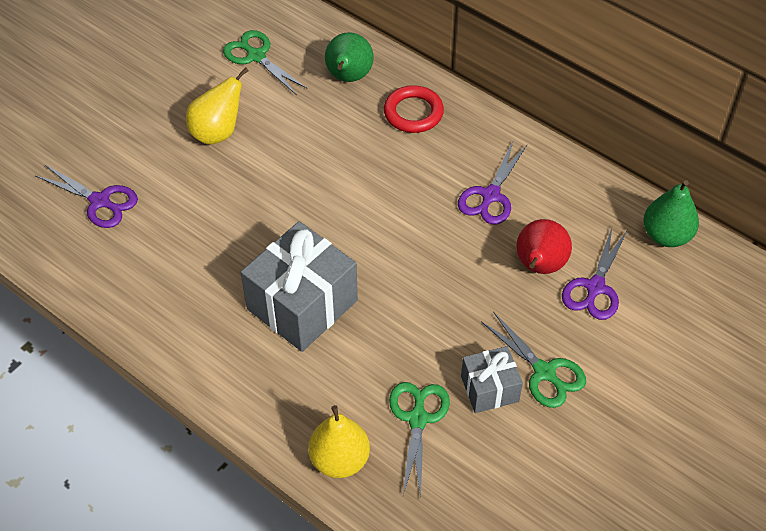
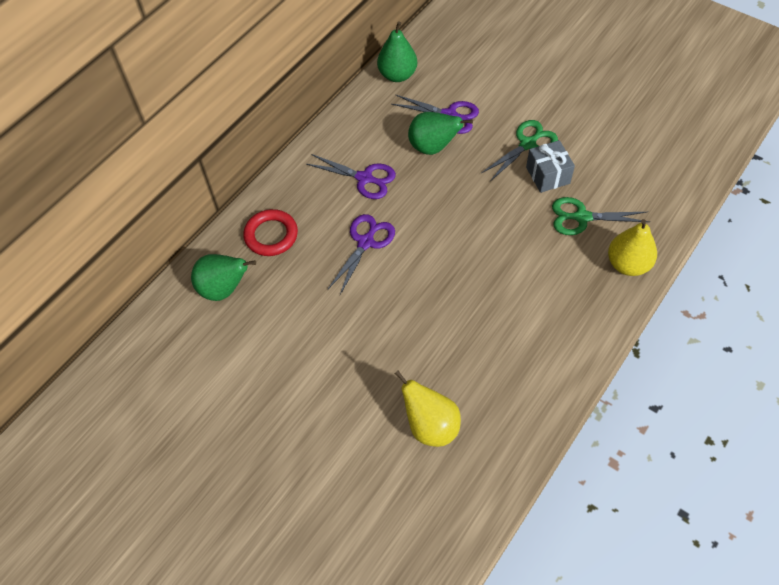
camera: 90 degrees left, 5 degrees up
(100, 201) = (387, 495): purple scissors -> purple scissors (365, 242)
(217, 132) = (293, 396): yellow pear -> yellow pear (430, 426)
(256, 56) = (189, 373): green scissors -> none
(302, 304) = (489, 303): grey gift -> none
(539, 266) = (433, 147): red pear -> green pear

